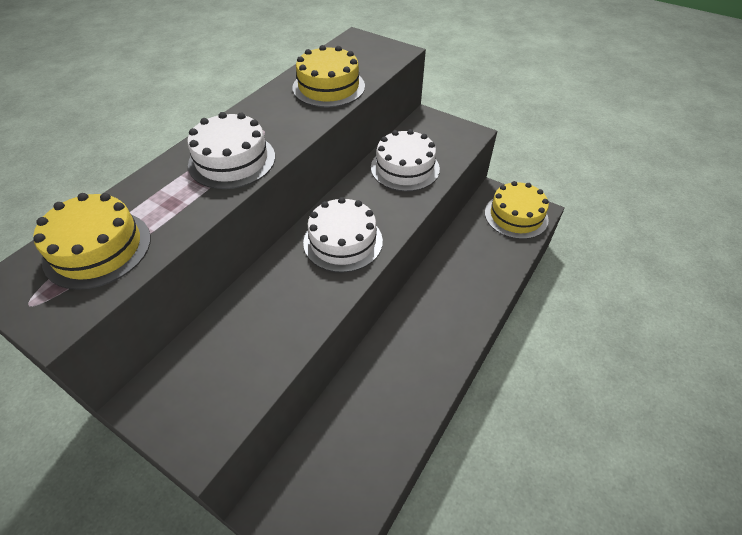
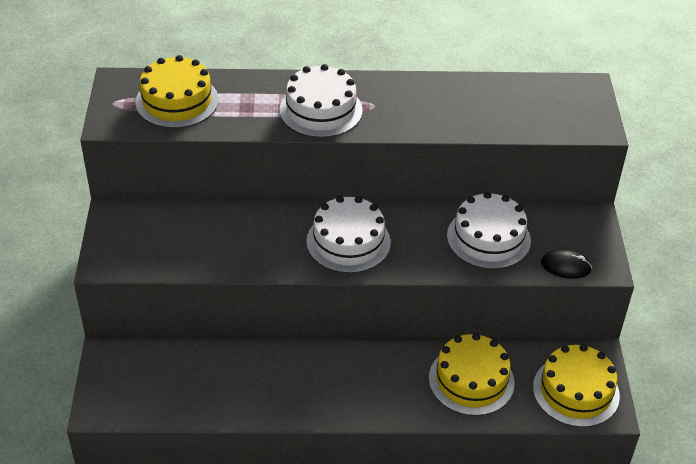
camera: 55 degrees right, 5 degrees down
(328, 87) = (479, 111): yellow cake -> yellow cake (471, 380)
(459, 148) = (565, 266): none -> black mouse

